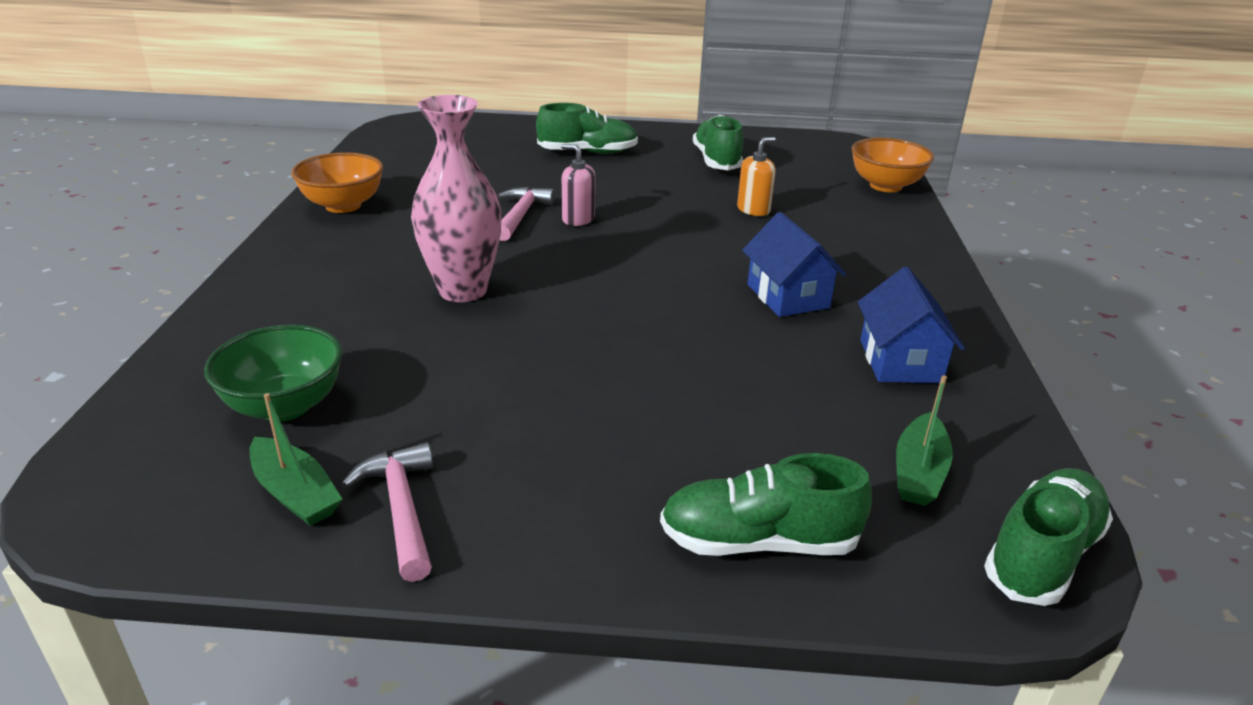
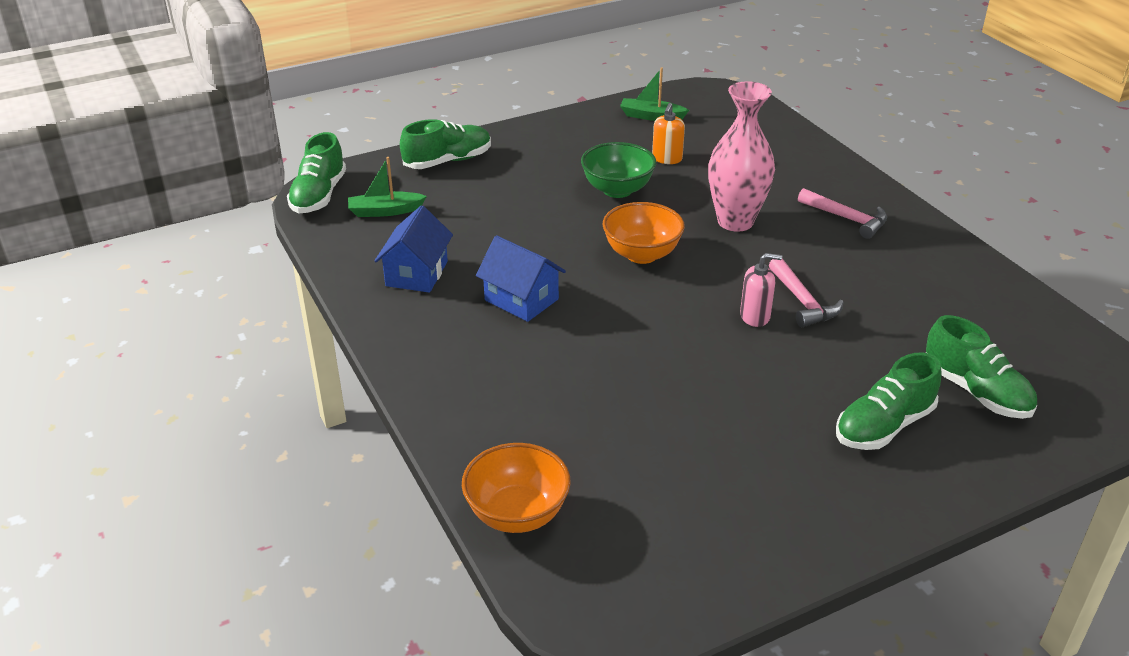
camera: 150 degrees right, 5 degrees up
(285, 406) = (713, 138): green bowl -> green bowl (617, 190)
(343, 205) = (938, 256): orange bowl -> orange bowl (641, 254)
(401, 508) = (603, 125): pink hammer -> pink hammer (847, 219)
(716, 161) = (739, 478): green shoe -> green shoe (976, 391)
(753, 210) = (625, 397): orange soap dispenser -> orange soap dispenser (667, 159)
(900, 361) = (416, 273): blue house -> blue house turned 45 degrees clockwise
(918, 472) = (385, 211): green boat -> green boat turned 90 degrees counterclockwise

